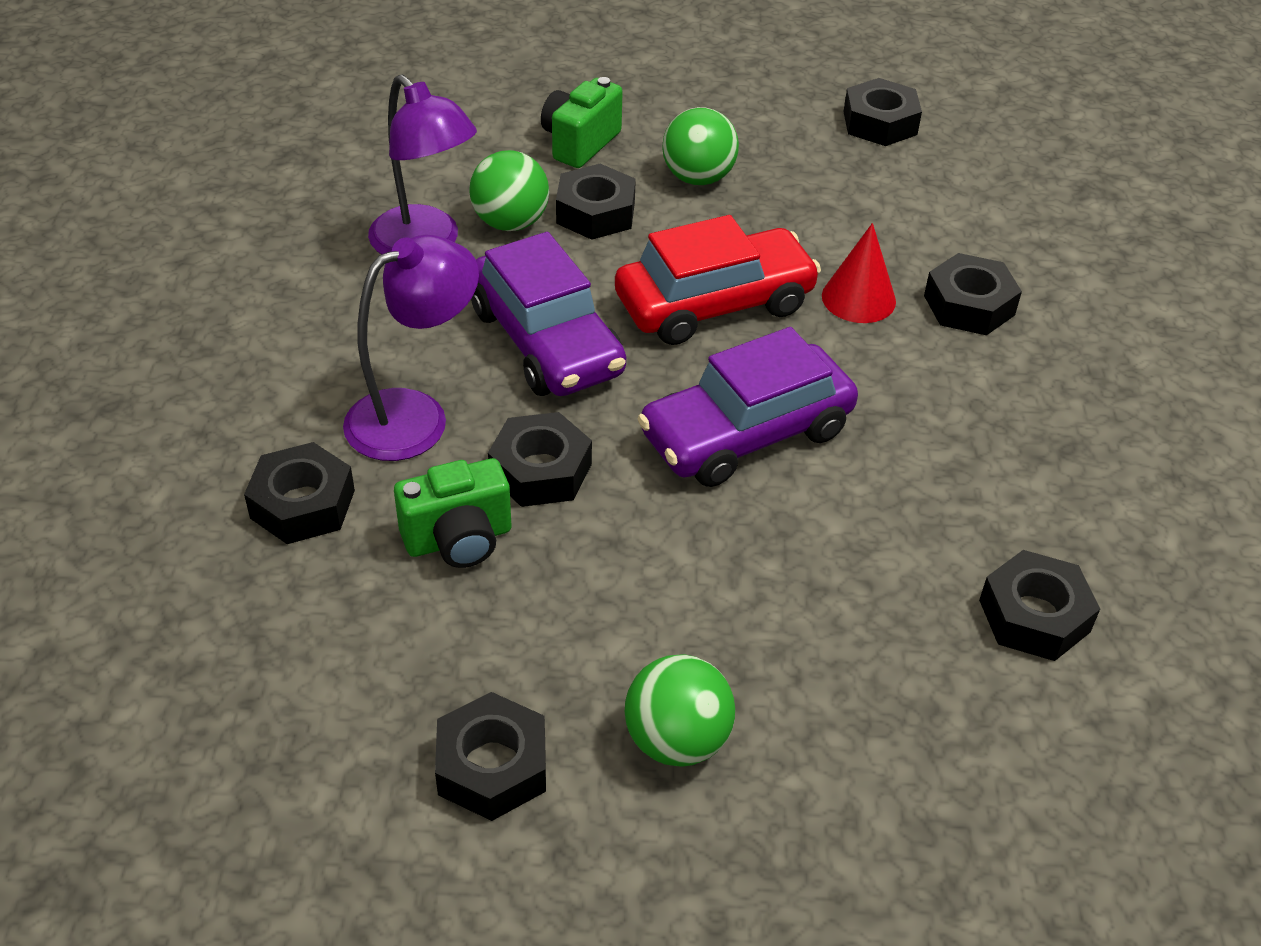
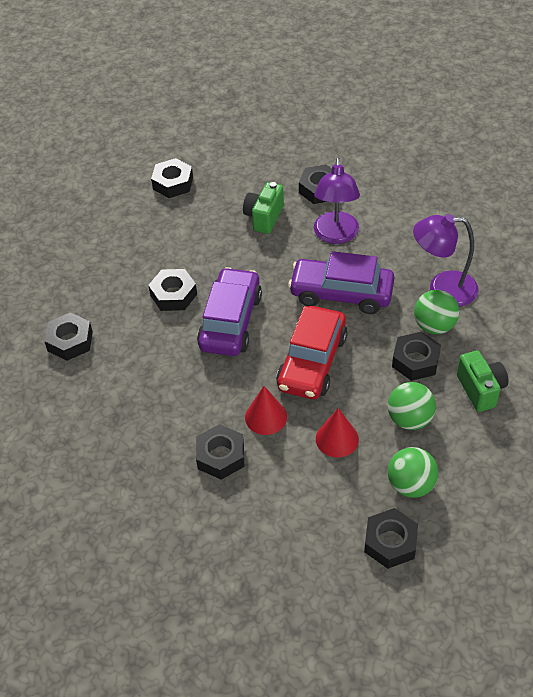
camera: 135 degrees right, 5 degrees up
(540, 470) = (273, 254): black nut -> black nut (173, 295)
(677, 740) = (135, 224): green ball -> green ball (410, 485)
(806, 221) = (337, 439): none -> red cone

